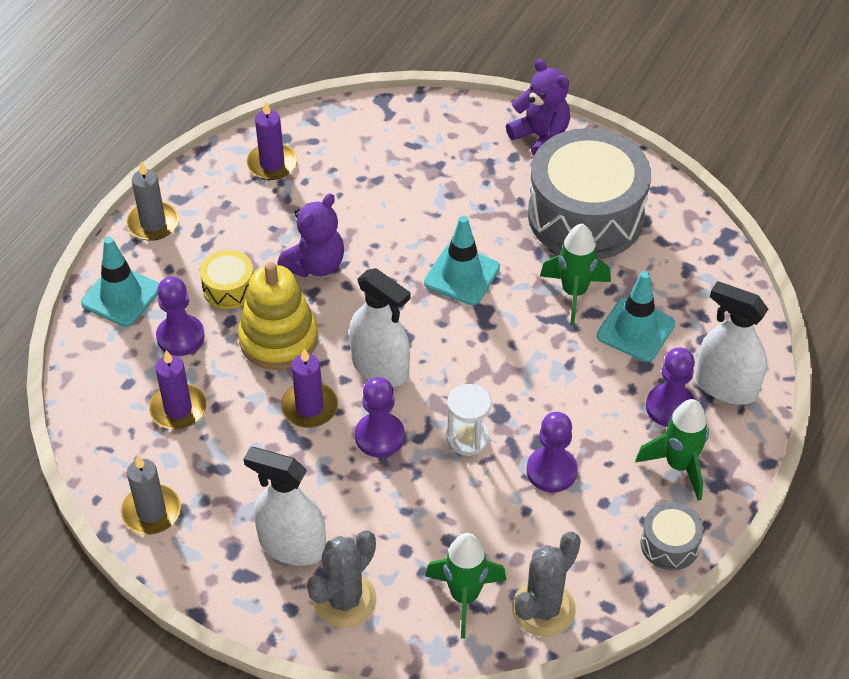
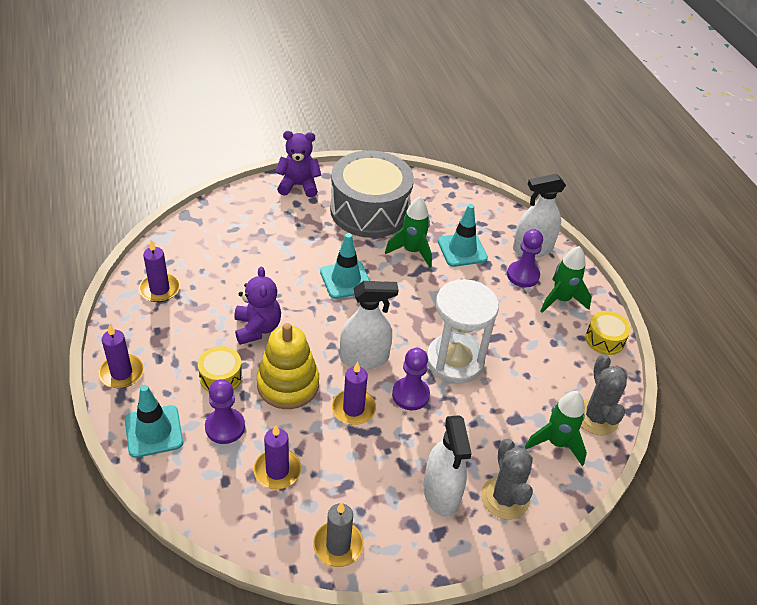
camera: 50 degrees left, 5 degrees down
(153, 223) = (121, 373): grey candle -> purple candle
(292, 545) = (441, 493): white spray bottle -> white spray bottle turned 75 degrees counterclockwise
(468, 438) = (455, 361): white hourglass -> white hourglass, size x1.90
(551, 471) = (513, 346): purple pawn -> none
(669, 544) = (604, 339): grey drum -> yellow drum

